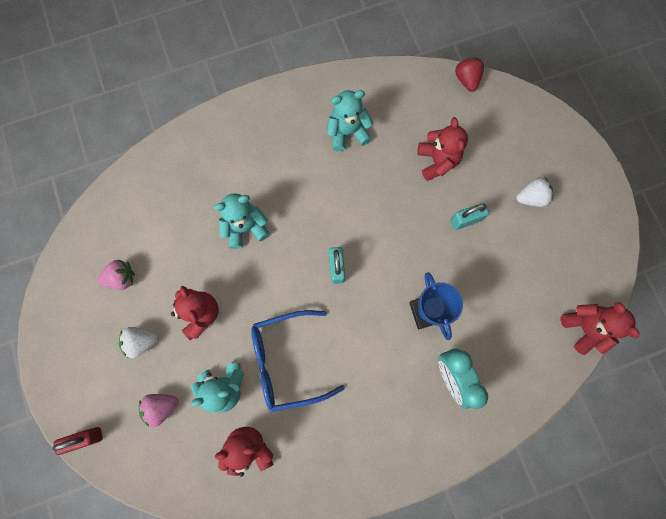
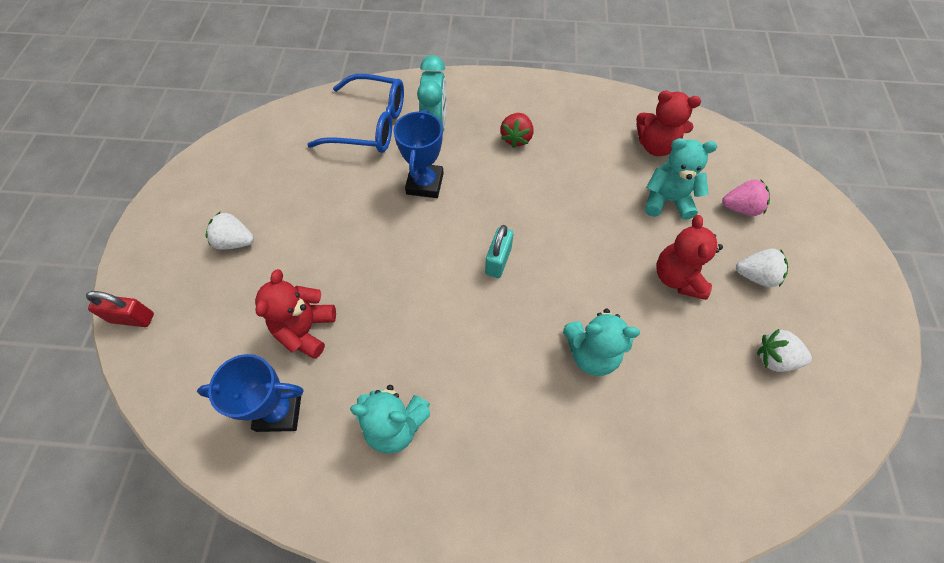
camera: 155 degrees left, 15 degrees down
(86, 438) = (829, 211): red padlock -> red padlock (132, 318)
(122, 278) = (774, 358): pink strawberry -> white strawberry
(287, 361) = (591, 197): blue glasses -> blue glasses (370, 125)
(419, 111) = (279, 410): none -> blue trophy
(465, 220) = (323, 249): turquoise padlock -> none
(466, 80) = (182, 427): red strawberry -> red strawberry (516, 138)
(584, 328) = (288, 116): red teddy bear -> none

